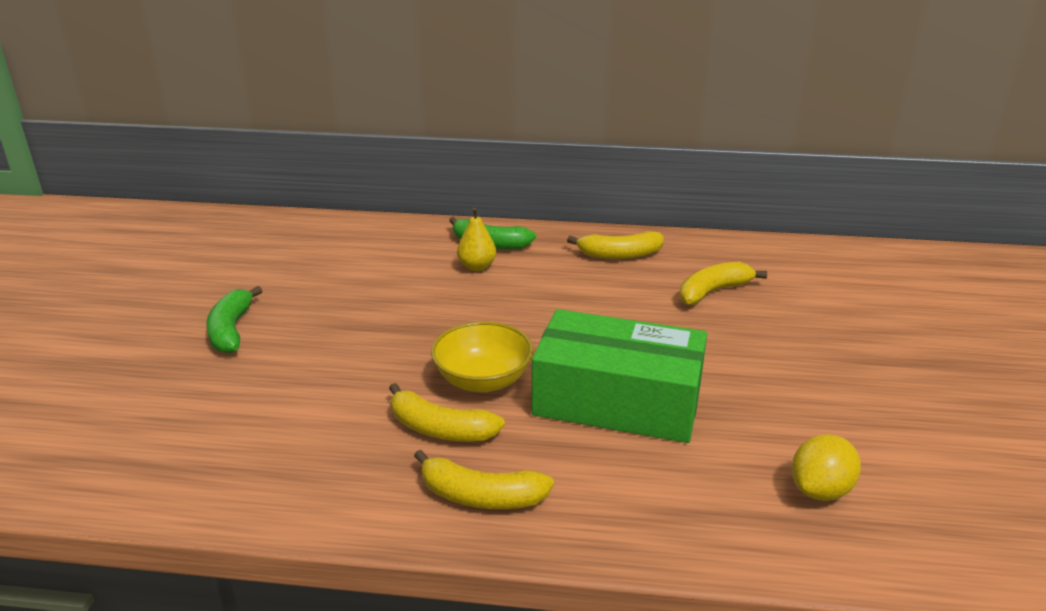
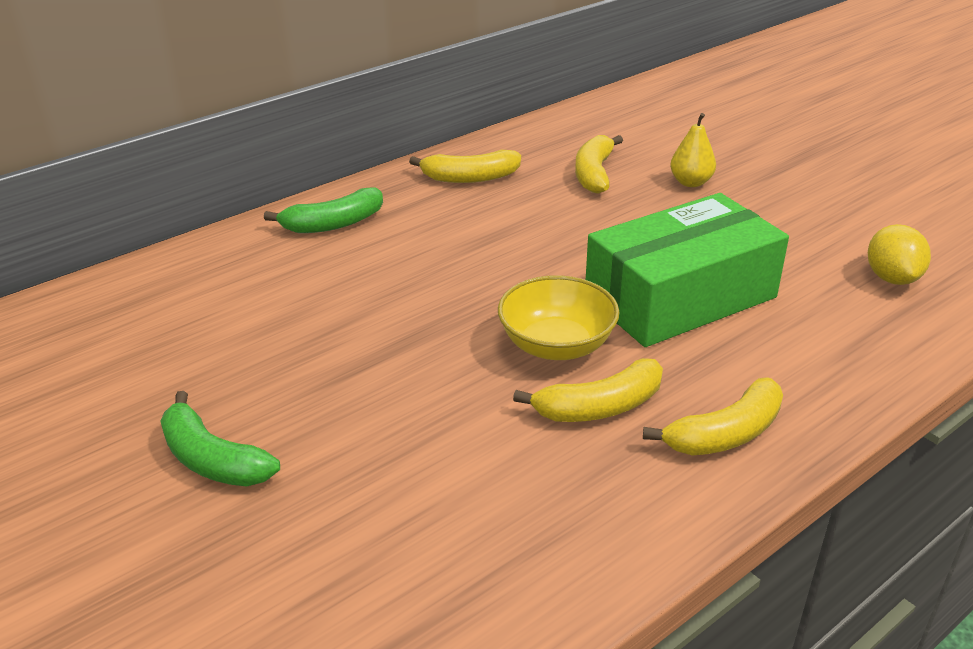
camera: 45 degrees left, 5 degrees up
(477, 267) = (362, 251): yellow pear -> yellow pear (690, 182)
(619, 255) = (470, 178): yellow banana -> yellow banana turned 45 degrees clockwise

